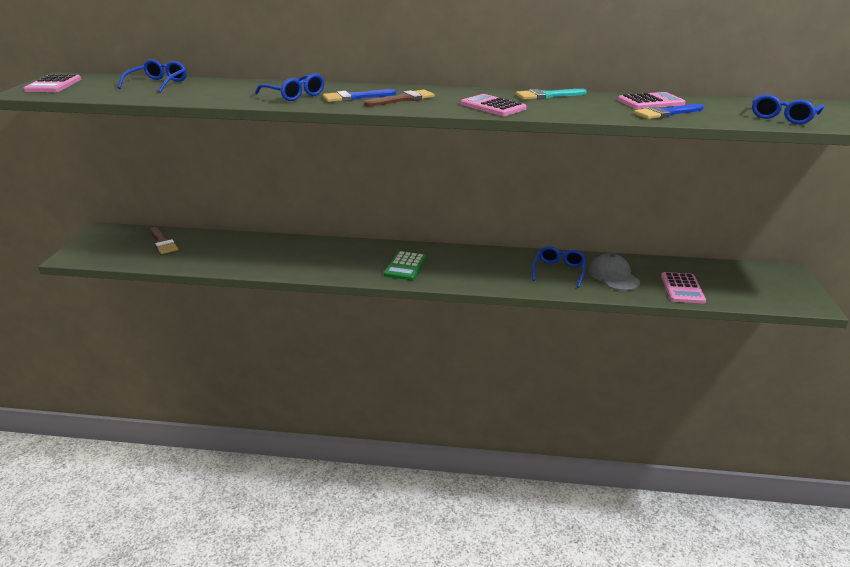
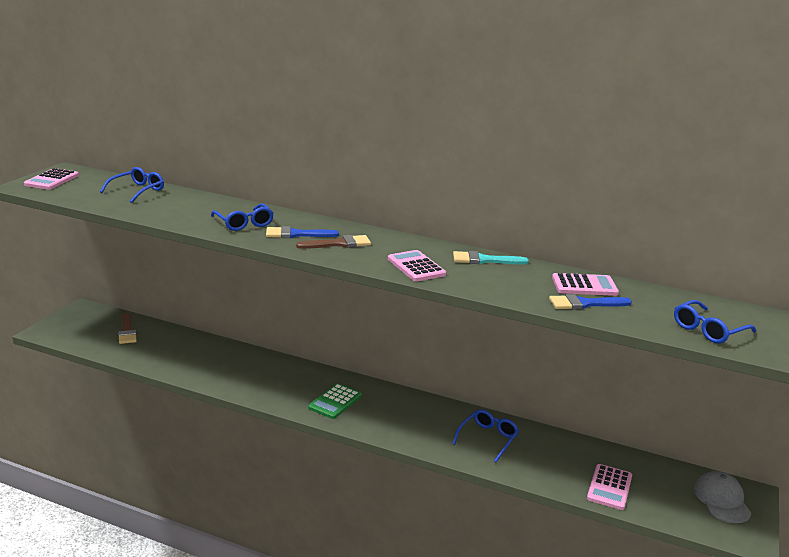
camera: 15 degrees right, 5 degrees down
(613, 276) = (543, 457): grey cap -> grey cap (721, 500)

